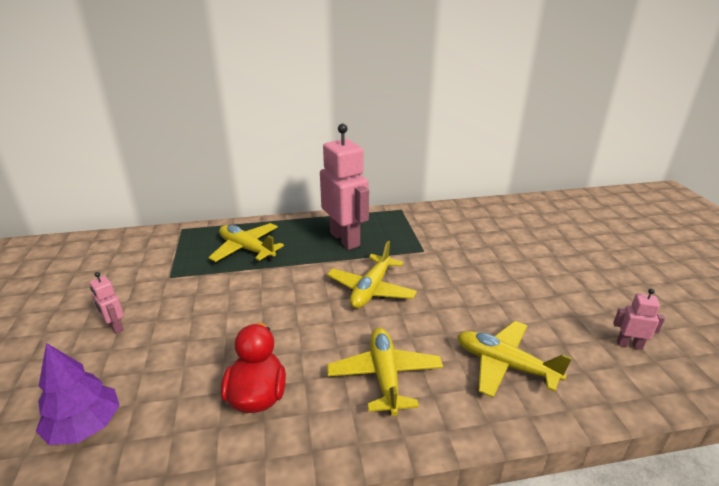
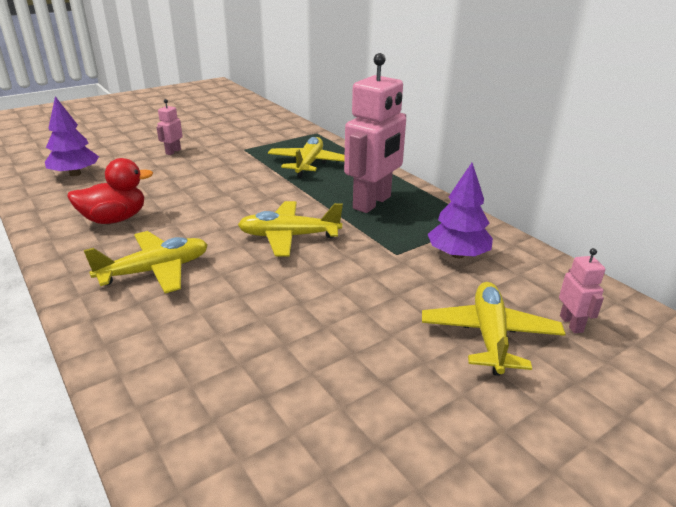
camera: 65 degrees right, 0 degrees up
(437, 230) = (458, 254): none -> purple tree
(505, 365) = (199, 346): yellow plane -> yellow plane (489, 335)
(629, 345) = (296, 472): pink robot -> pink robot (571, 324)

